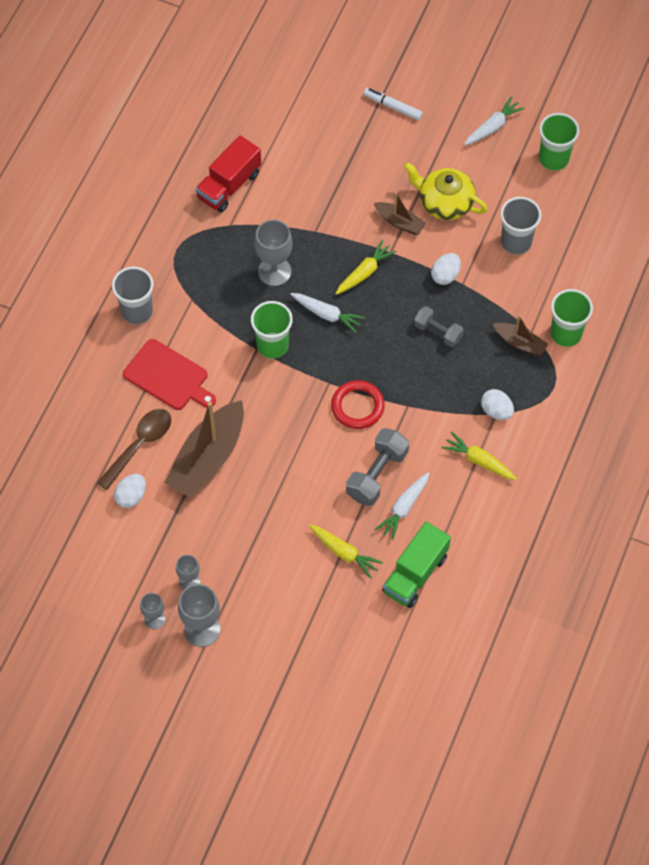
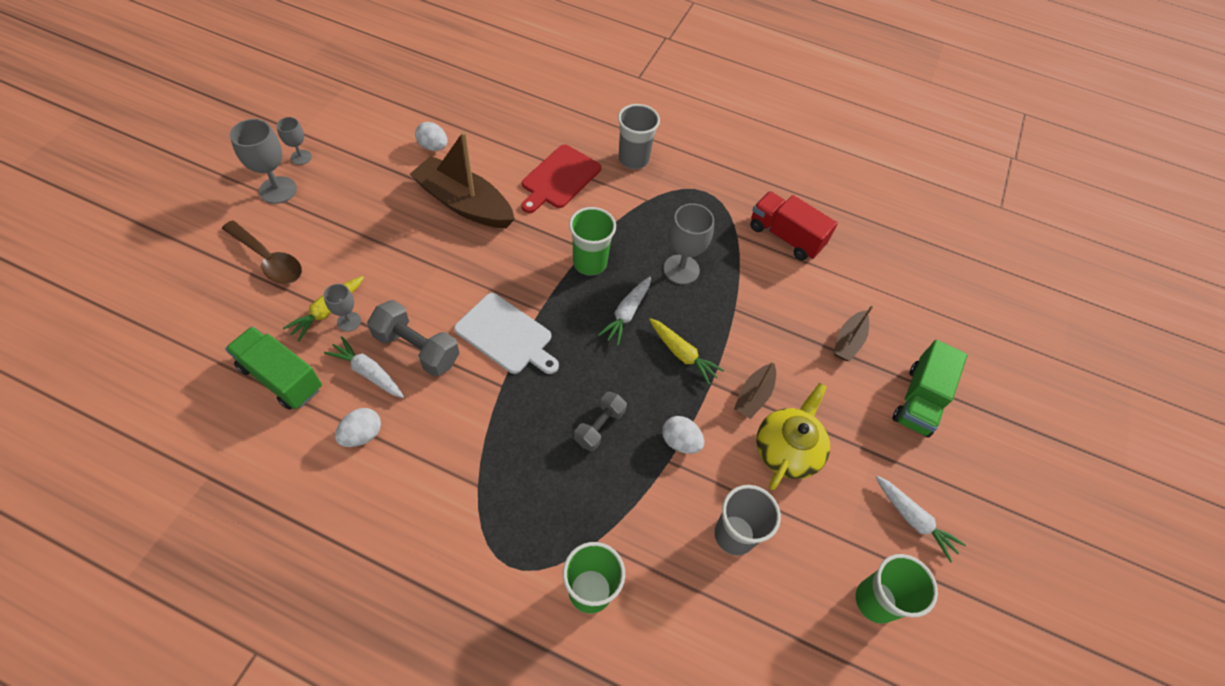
camera: 85 degrees right, 5 degrees down
(139, 445) = (486, 155): brown spoon -> brown spoon (268, 259)
(189, 581) = (332, 183): grey goblet -> grey goblet (349, 321)
(357, 406) = (506, 335): red ring -> white cutting board
(392, 107) = (919, 400): white marker -> green truck
(479, 461) = (414, 460): yellow carrot -> none
(496, 411) = (481, 486): white egg -> white egg (362, 435)
(520, 343) = (579, 526): brown boat -> brown boat (848, 341)

